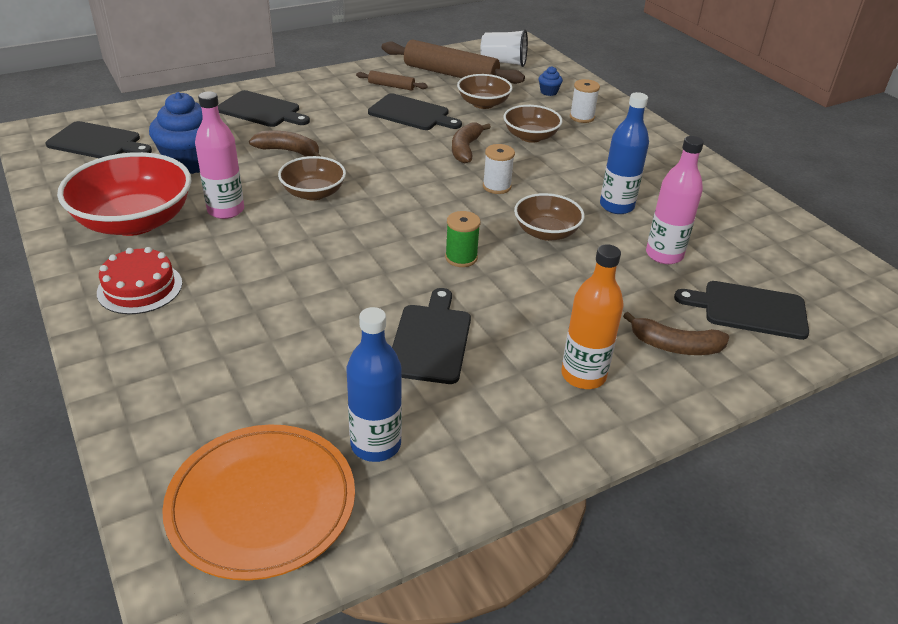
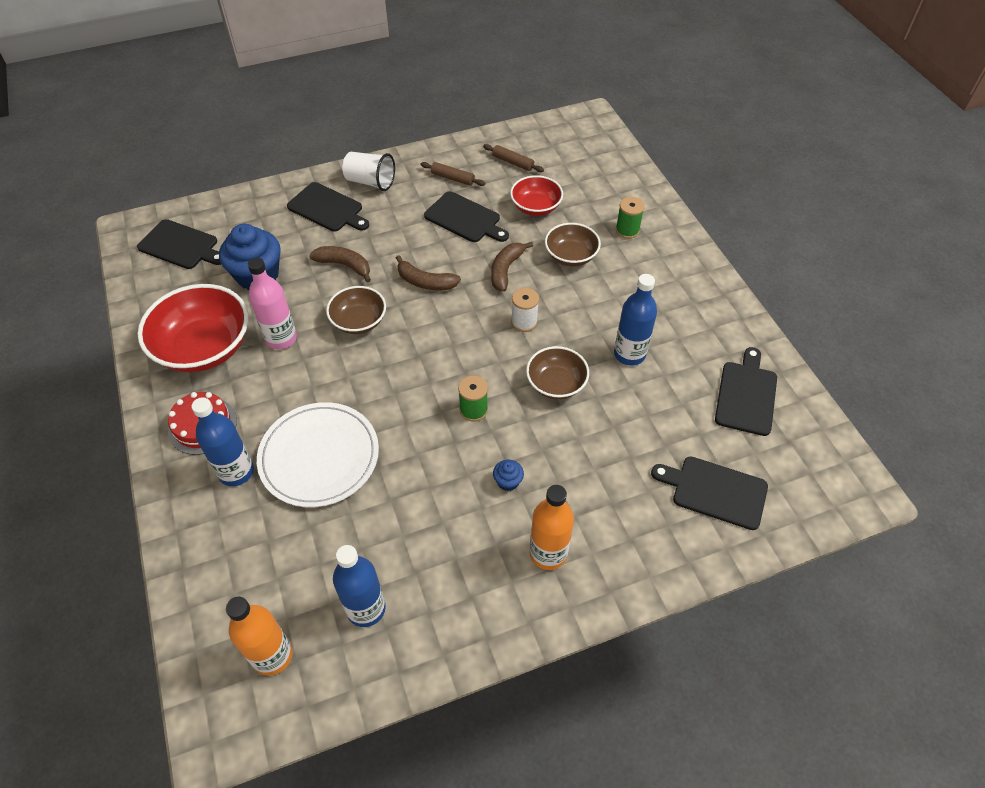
camera: 10 degrees right, 15 degrees up
(188, 326) = (236, 472): none -> blue bottle
(262, 503) = (272, 655): orange plate -> orange bottle
(289, 307) = (319, 456): none -> white plate
(430, 340) = (429, 503): black cutting board -> black cutting board (746, 395)
(450, 74) = (513, 162): brown rolling pin -> brown rolling pin, size x0.47
(483, 104) = (535, 207): brown bowl -> red bowl
(503, 62) = (568, 147): white cup -> white cup (370, 182)
(548, 92) = (603, 192): blue cupcake -> blue cupcake (508, 481)
(582, 117) = (627, 230): white spool -> green spool
(664, 255) = (657, 419): pink bottle -> none
(675, 346) = (635, 527): brown banana -> brown banana (425, 282)

